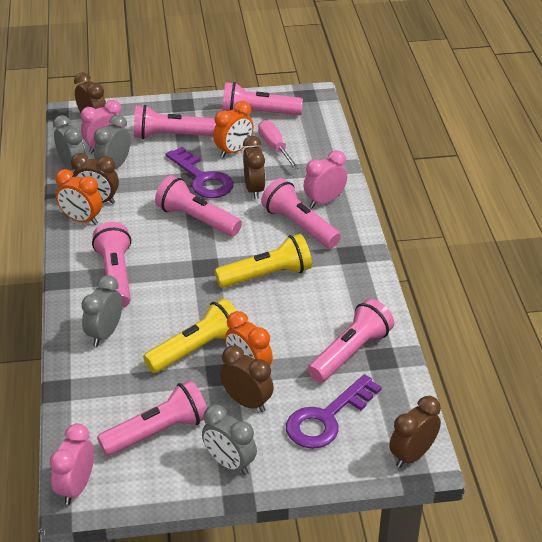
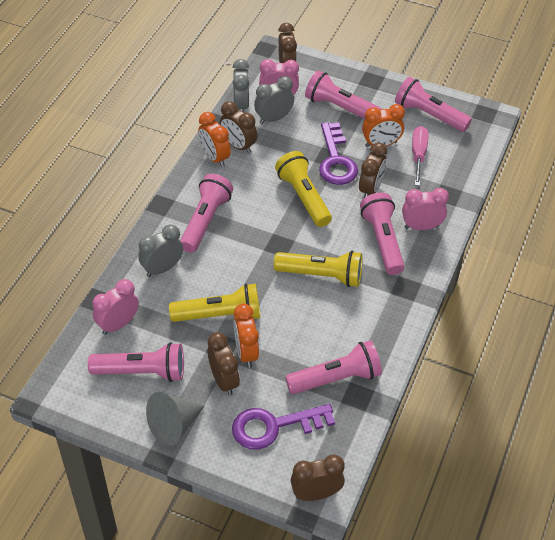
camera: 30 degrees right, 10 degrees up
(76, 487) = (55, 387): pink clock -> pink clock (118, 324)
(197, 219) = (304, 197): pink flashlight -> yellow flashlight
(229, 463) = (174, 426): grey clock -> grey cone

